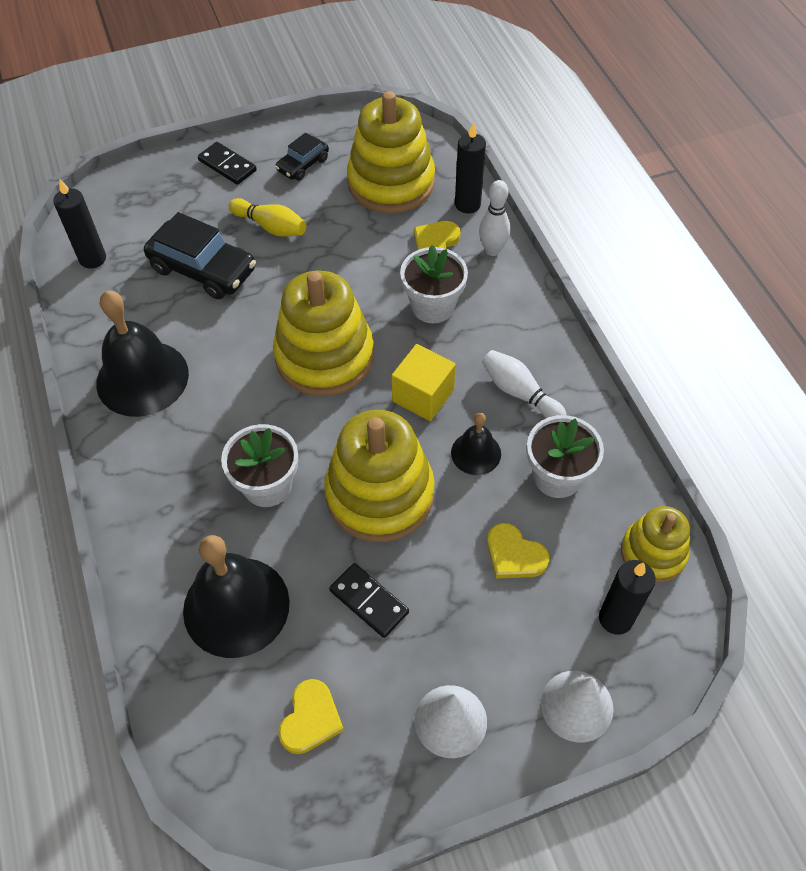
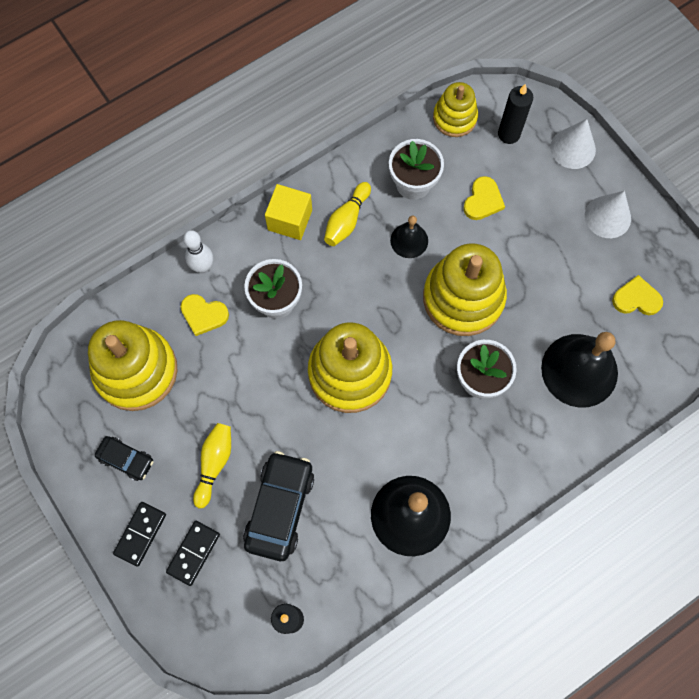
camera: 105 degrees left, 15 degrees up
(369, 601) = (546, 284): black domino -> black domino (193, 553)
(423, 395) = (368, 288): yellow cube -> yellow cube (290, 220)
(467, 204) = (151, 298): black candle -> none
(519, 393) = (347, 220): white bowling pin -> yellow bowling pin

